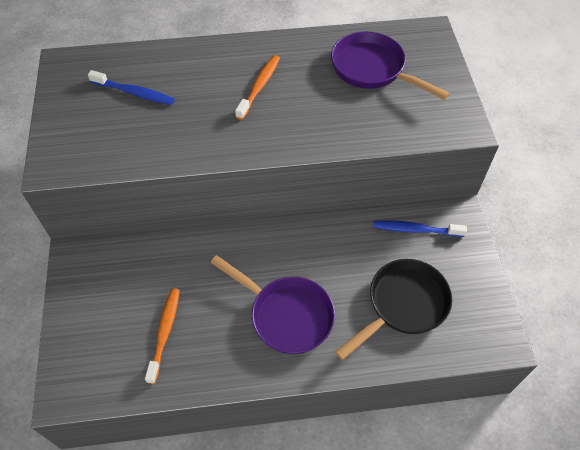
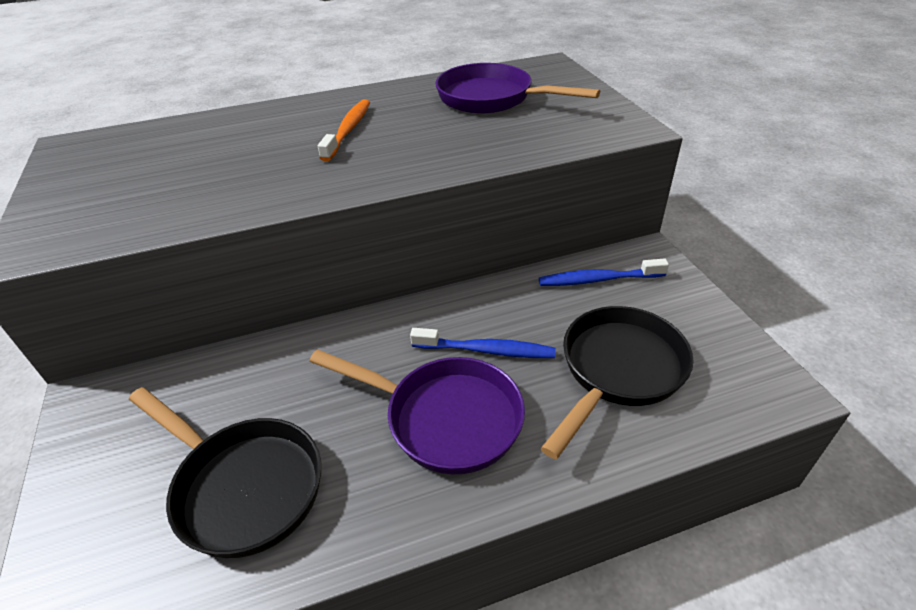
camera: 10 degrees left, 15 degrees down
(134, 93) = (171, 157): blue toothbrush -> blue toothbrush (486, 350)
(164, 333) = (243, 486): orange toothbrush -> black pan

